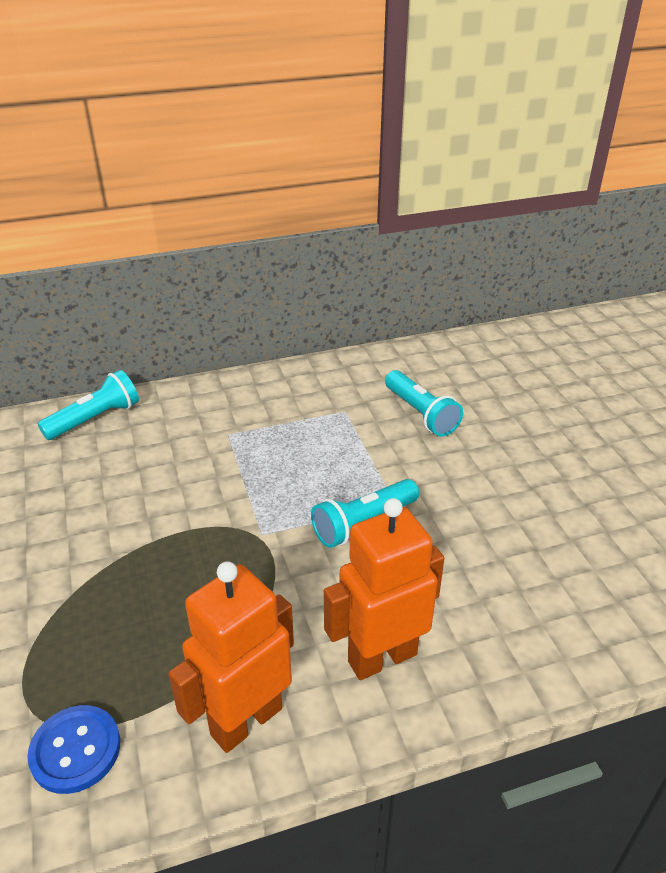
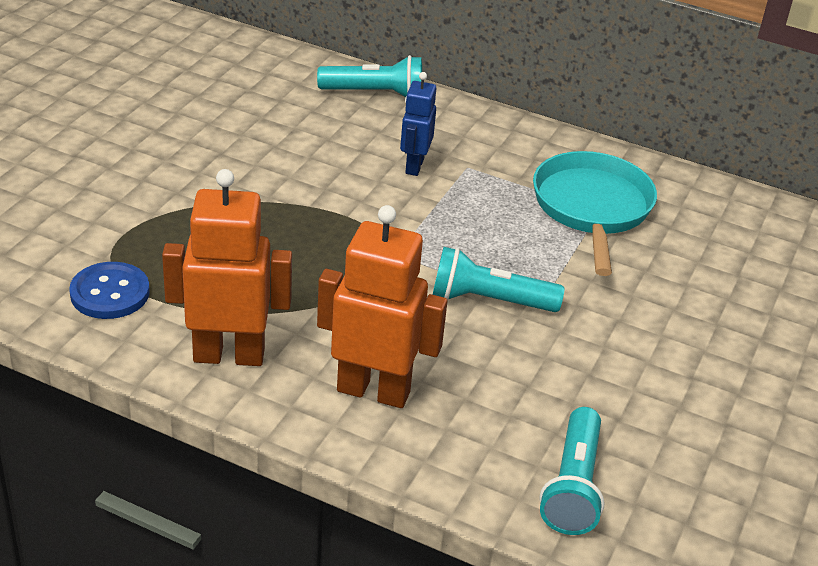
camera: 40 degrees right, 0 degrees up
(191, 457) = (414, 166): none -> blue robot
(339, 413) = (592, 208): none -> turquoise pan
(420, 414) = (672, 255): turquoise flashlight -> turquoise flashlight (572, 486)

